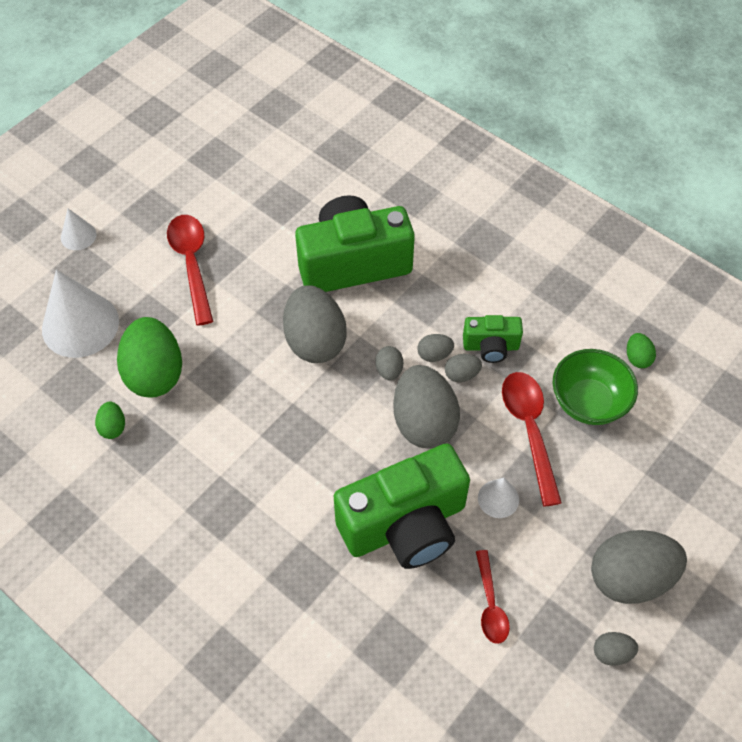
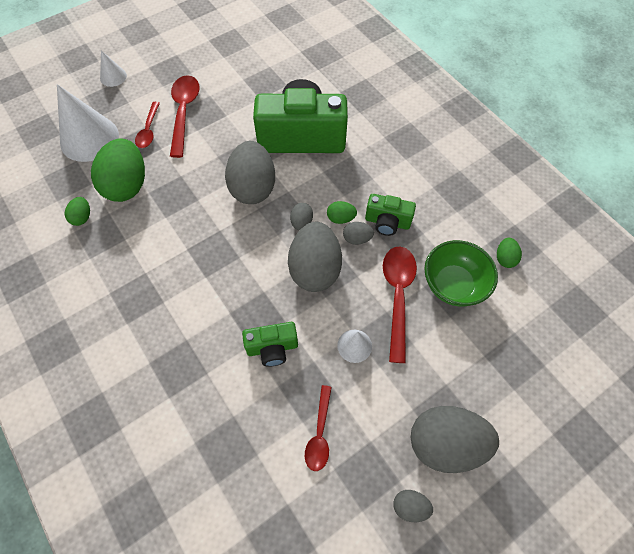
camera: 15 degrees right, 5 degrees up
(154, 297) = (149, 130): none -> red spoon
(405, 525) = (272, 348): green camera -> green camera, size x0.49
(434, 355) = (340, 218): grey egg -> green egg

